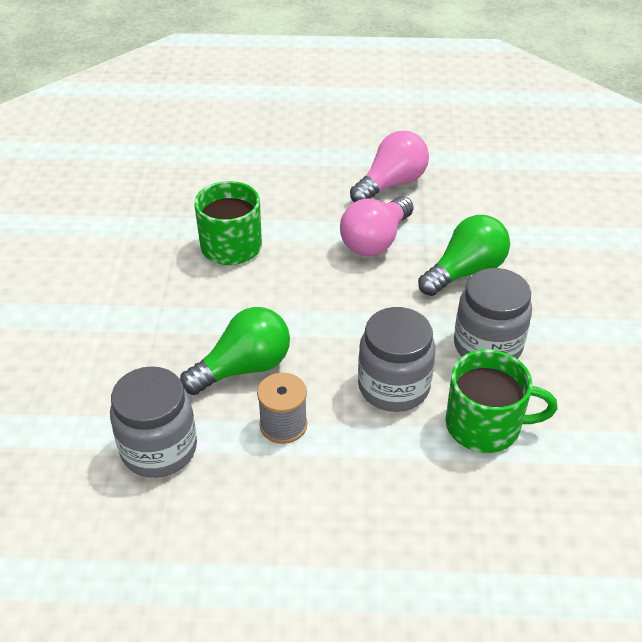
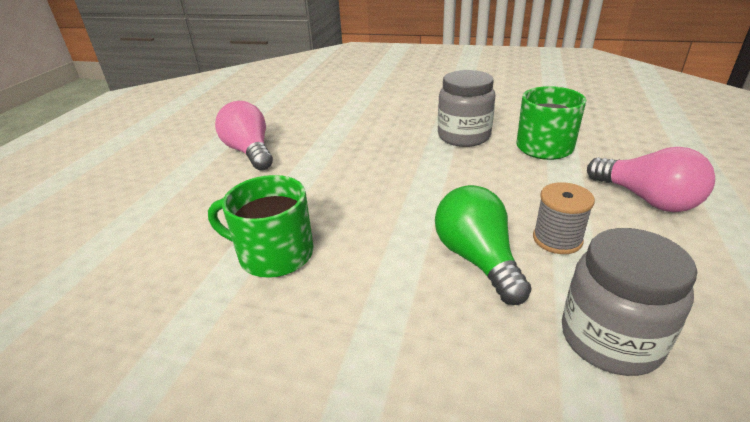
camera: 75 degrees left, 10 degrees down
(375, 241) = (321, 167): pink light bulb -> pink light bulb (647, 199)
(393, 387) = (506, 177): grey jar -> none
(465, 272) = (380, 135): green light bulb -> none

